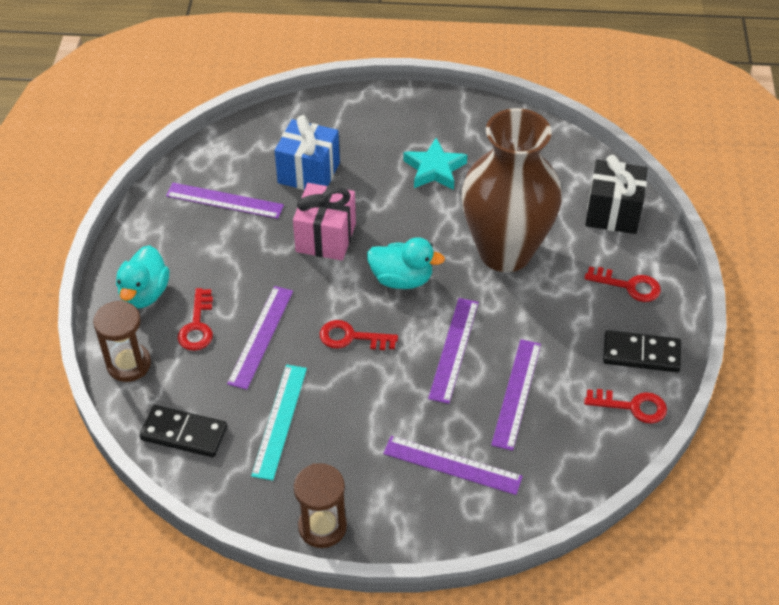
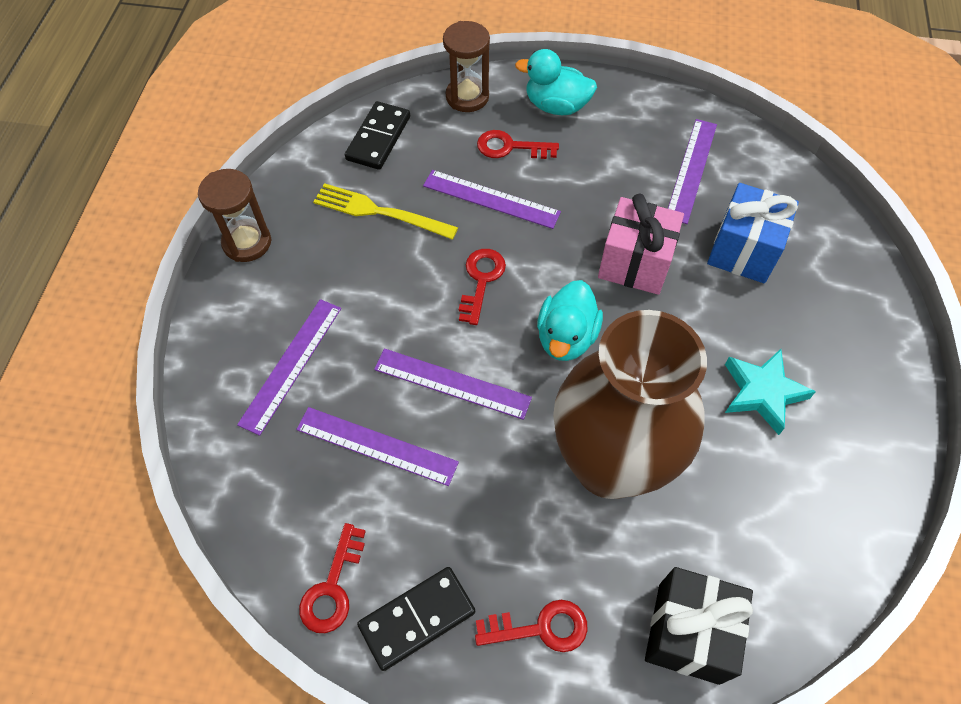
camera: 95 degrees right, 10 degrees up
(279, 421) = (379, 212): turquoise ruler -> yellow fork
(629, 286) = (541, 627): red key -> red key turned 120 degrees counterclockwise
(641, 353) = (417, 619): black domino -> black domino turned 45 degrees clockwise

